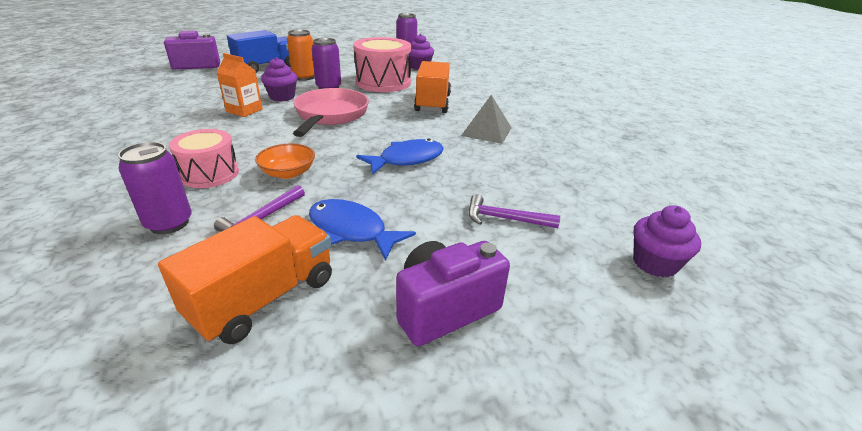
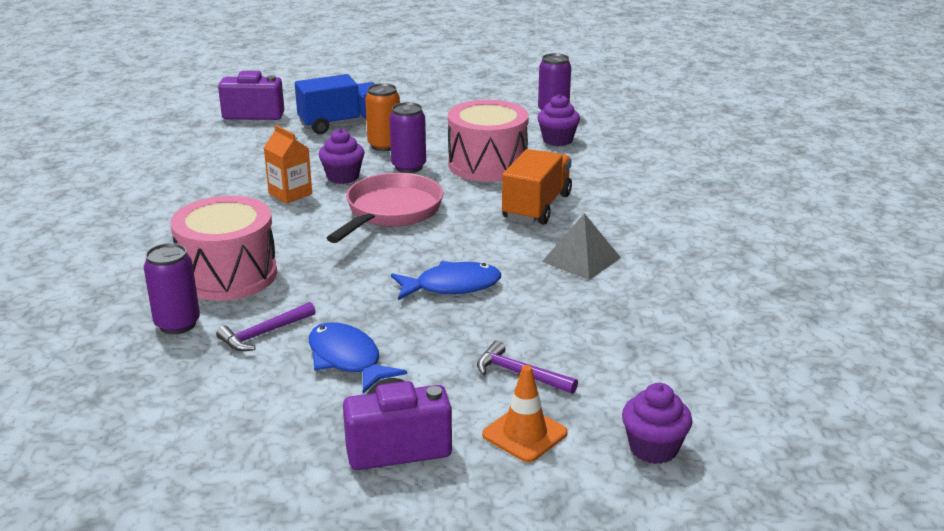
camera: 20 degrees right, 5 degrees down
(210, 174) = (228, 275): pink drum -> pink drum, size x1.58
(264, 298) = (241, 407): orange truck -> none
(288, 173) = (309, 285): orange bowl -> none
(547, 271) = (524, 434): none -> orange traffic cone

